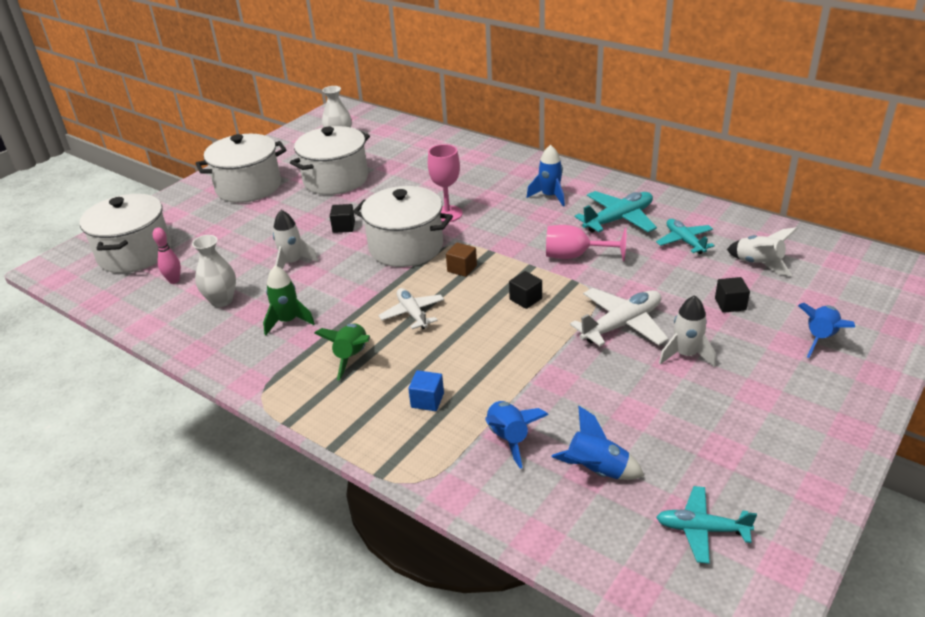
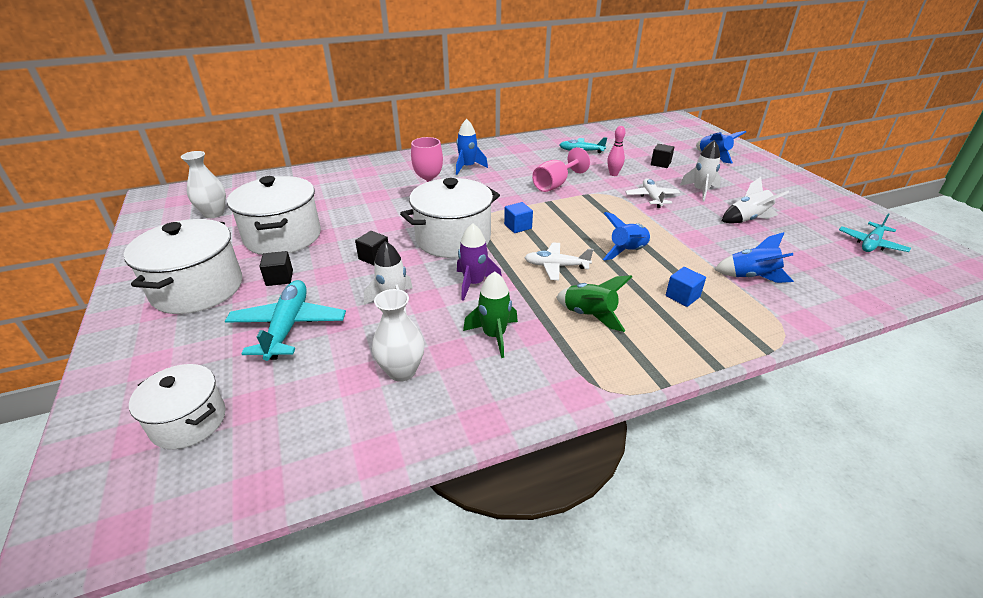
camera: 60 degrees left, 0 degrees up
(135, 253) = (189, 421): white pot -> white pot, size x0.61
(174, 280) = (308, 400): pink bowling pin -> pink bowling pin (613, 174)
(348, 285) = (474, 284): none -> purple rocket
(462, 268) = (518, 226): brown cube -> blue cube
(525, 299) = (588, 217): black cube -> black cube (279, 278)
(596, 470) = (802, 257): blue rocket -> blue rocket (627, 252)
(618, 219) = (530, 159): turquoise plane -> turquoise plane (288, 327)
(621, 325) = (651, 197): white plane -> white plane, size x0.67
(758, 264) = (628, 144): white rocket -> white rocket (748, 219)

